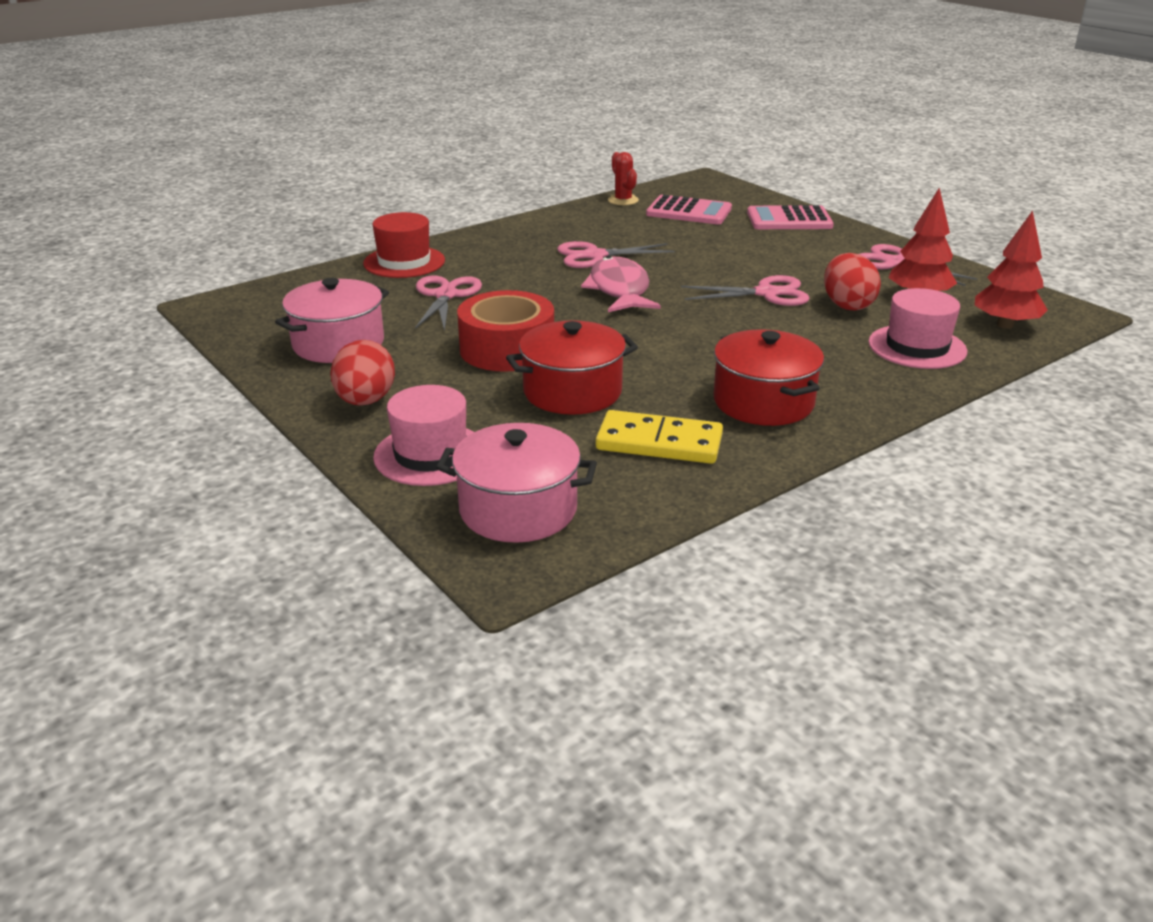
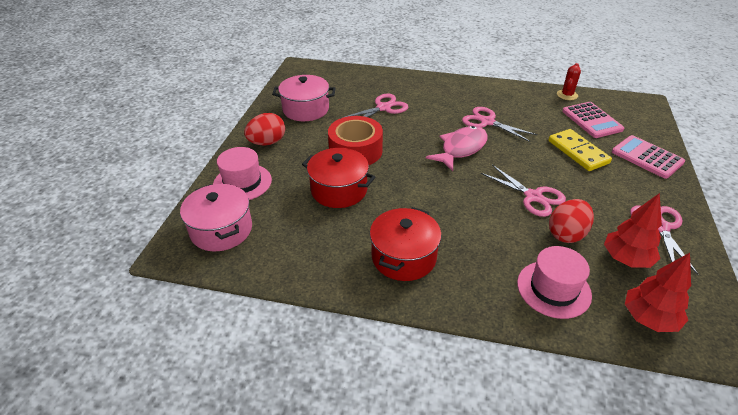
camera: 50 degrees right, 10 degrees up
(404, 262) = (399, 81): red hat -> none
(659, 443) = (321, 241): yellow domino -> yellow domino (578, 152)

